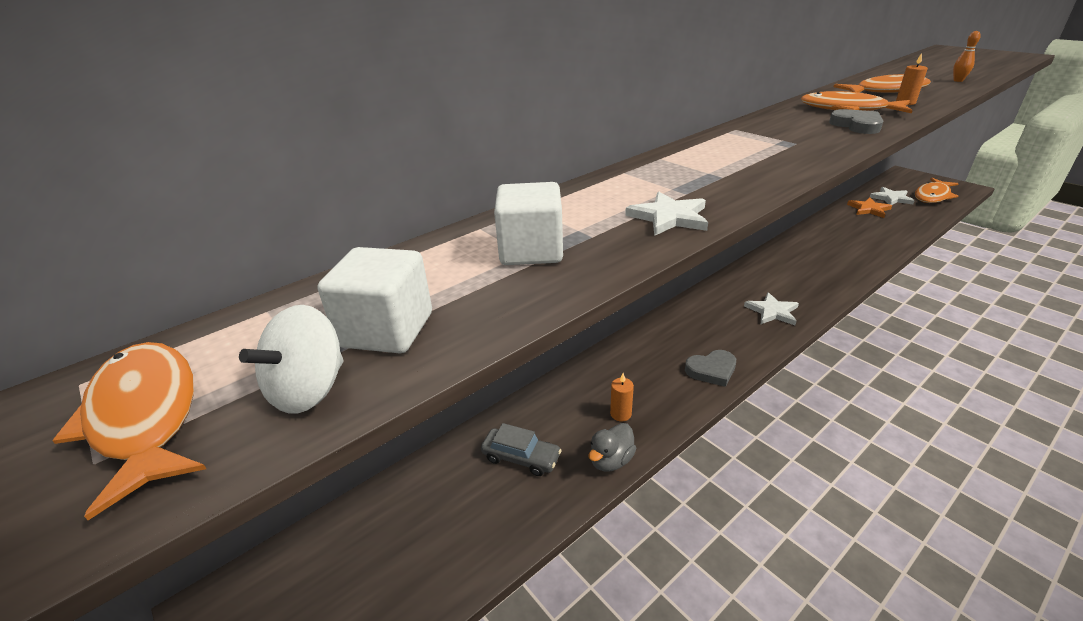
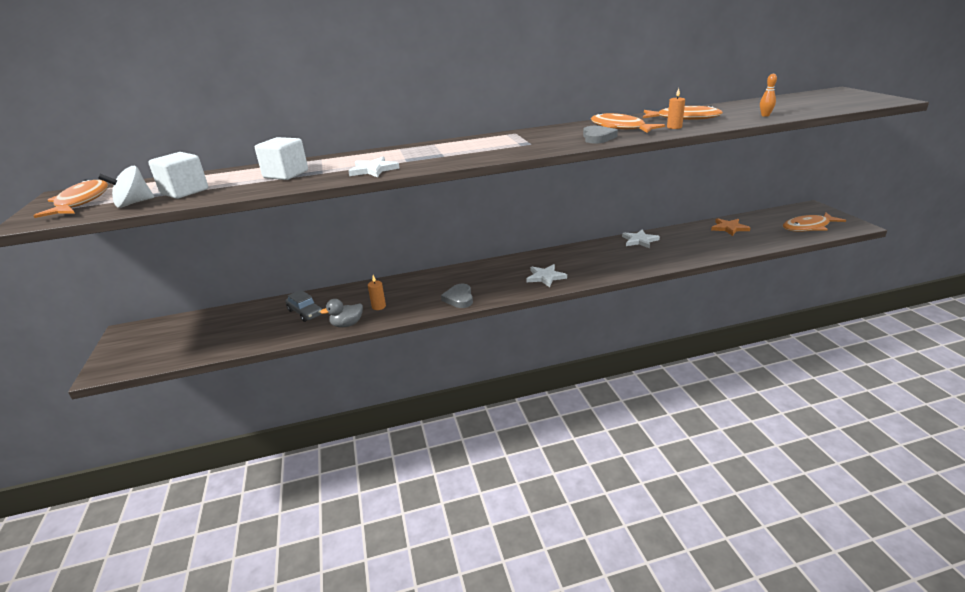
camera: 25 degrees right, 5 degrees down
(711, 370) = (459, 298): grey heart -> grey heart turned 75 degrees clockwise
(891, 198) = (764, 223): white star -> white star (639, 240)

